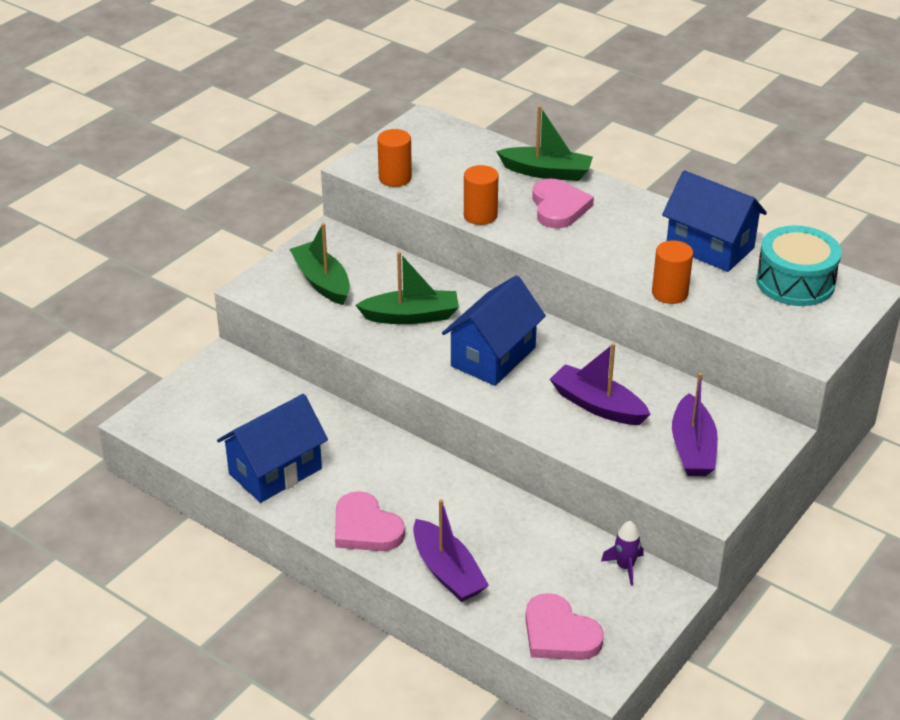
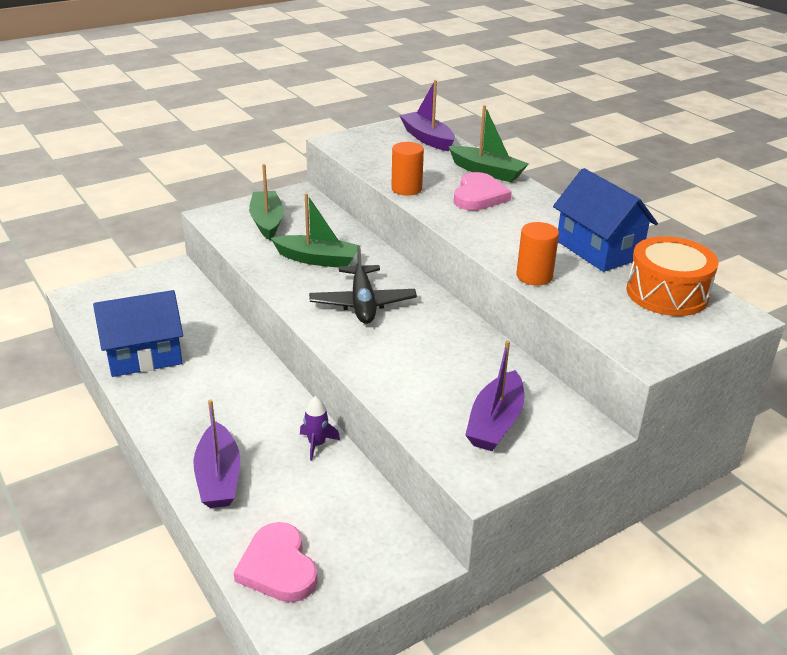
camera: 20 degrees right, 5 degrees down
(365, 528) = (179, 420): pink heart -> none
(395, 178) = (358, 153): orange cylinder -> none
(493, 357) = (362, 303): blue house -> black plane
(597, 405) = (428, 363): purple boat -> purple boat (427, 138)
(625, 567) = (386, 522): purple rocket -> purple rocket (317, 444)
(795, 282) = (667, 293): turquoise drum -> orange drum

